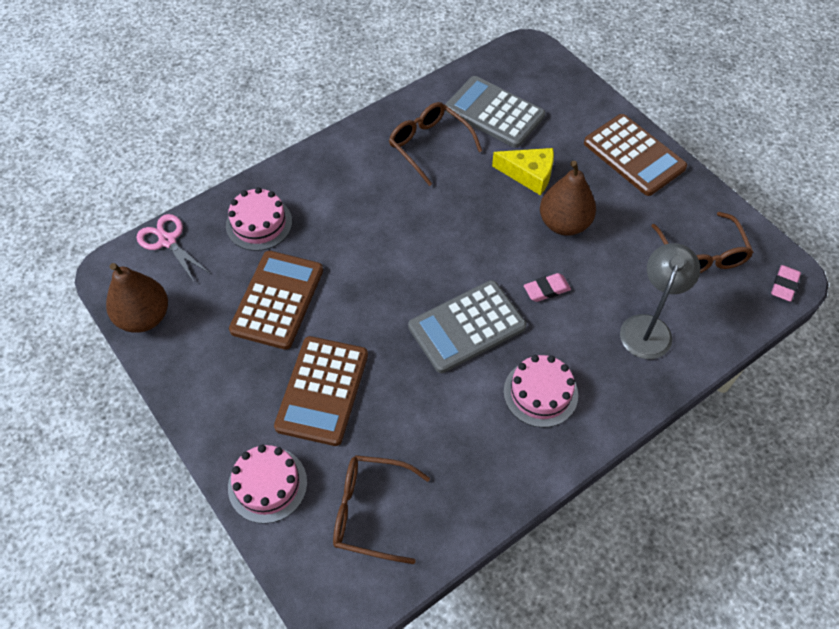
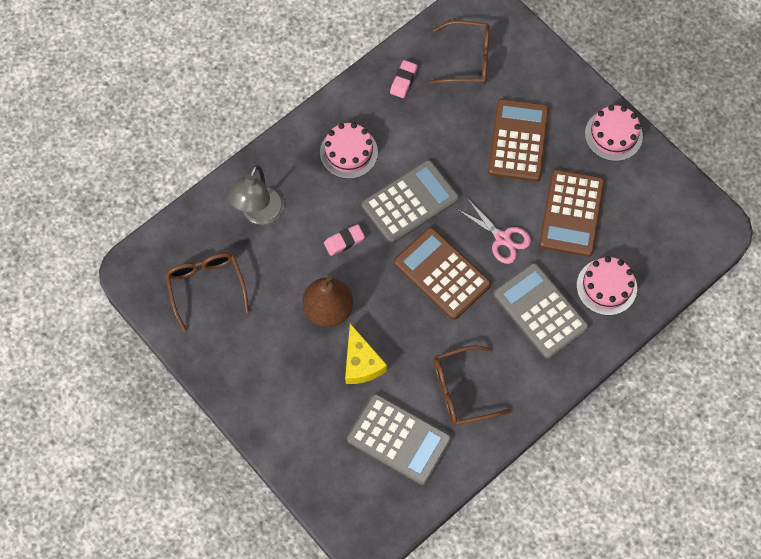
camera: 175 degrees right, 10 degrees up
(144, 317) = (677, 189): brown pear -> none
(167, 241) = (683, 262): pink scissors -> pink scissors (502, 238)
(267, 484) = (544, 71): pink cake -> pink cake (613, 135)
(335, 206) = (540, 311): none -> grey calculator
(429, 145) = (461, 390): brown glasses -> brown glasses turned 120 degrees clockwise
(529, 174) = (361, 363): yellow cheese -> yellow cheese turned 120 degrees counterclockwise
(634, 155) = (258, 395): brown calculator -> brown calculator (442, 273)
(784, 285) = (138, 262): pink eraser -> pink eraser (403, 81)

